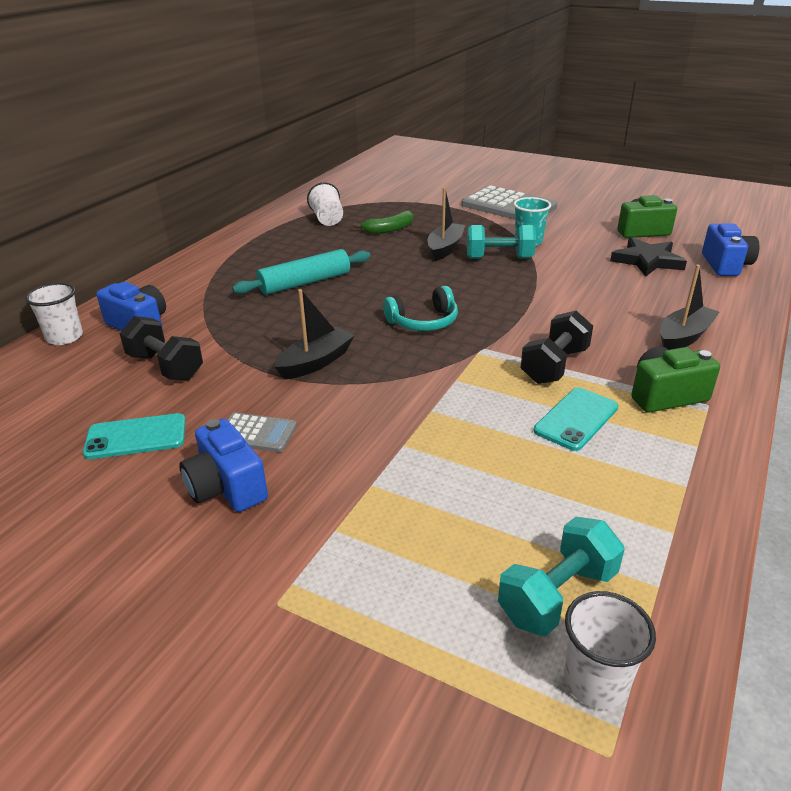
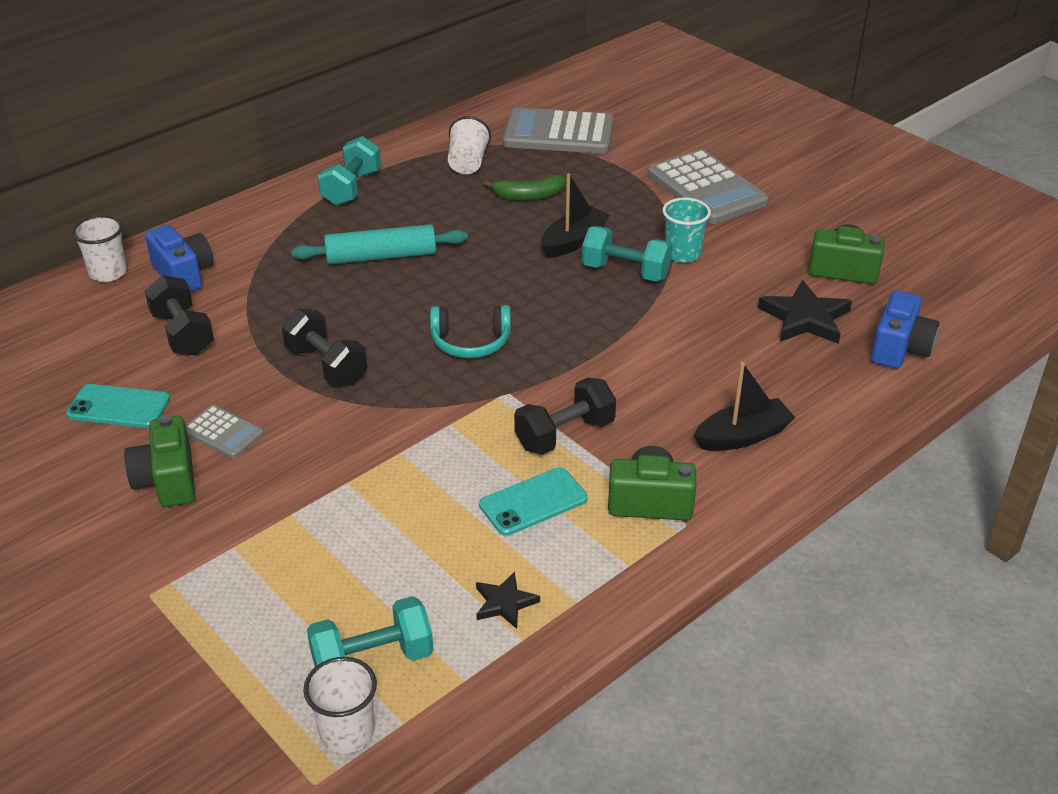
camera: 20 degrees right, 5 degrees up
(226, 487) = (167, 480): blue camera -> green camera
(248, 247) = (351, 188): none -> turquoise dumbbell
(316, 362) = (326, 366): black boat -> black dumbbell
(379, 194) = (558, 133): none -> grey calculator
(629, 505) = (505, 603): none -> black star

